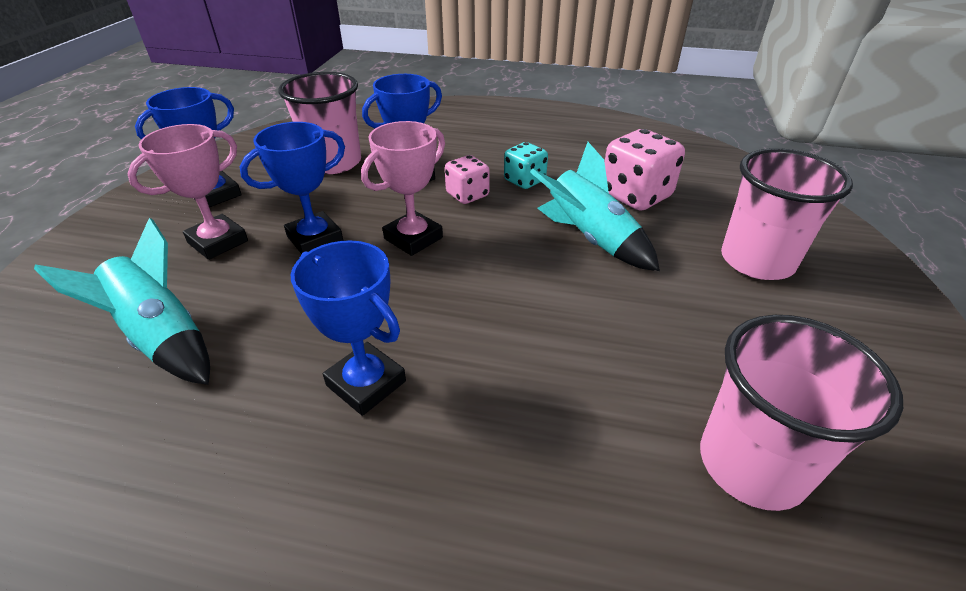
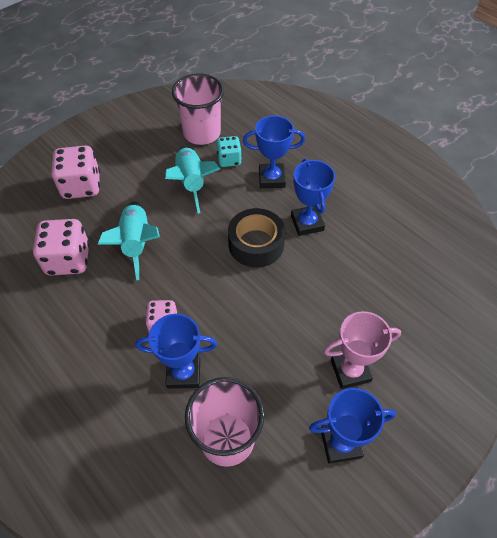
camera: 145 degrees left, 15 degrees up
(162, 338) = (393, 298): turquoise rocket -> turquoise rocket (191, 183)
(315, 239) = (287, 336): blue trophy -> blue trophy (271, 178)
(413, 238) = (229, 301): pink trophy -> none
(431, 310) = (256, 244): none -> black tape
(524, 181) = (113, 317): turquoise dice -> turquoise dice (229, 160)
(757, 261) = (81, 186): pink cup -> pink dice

